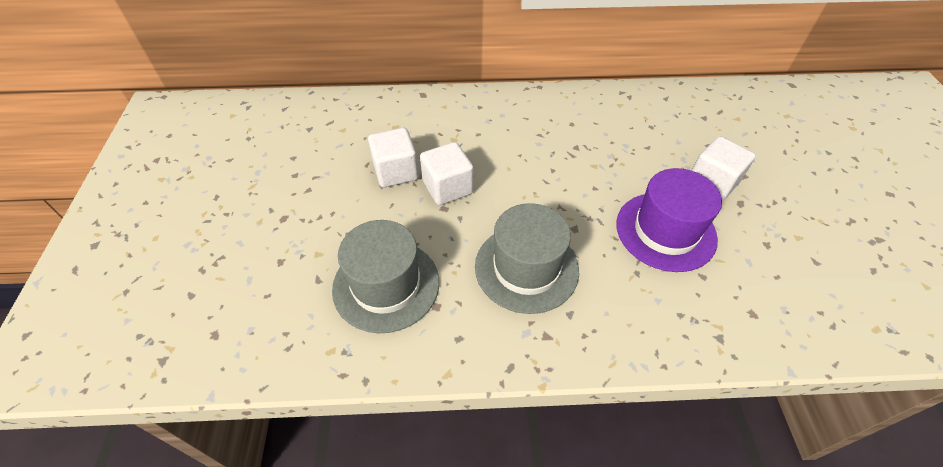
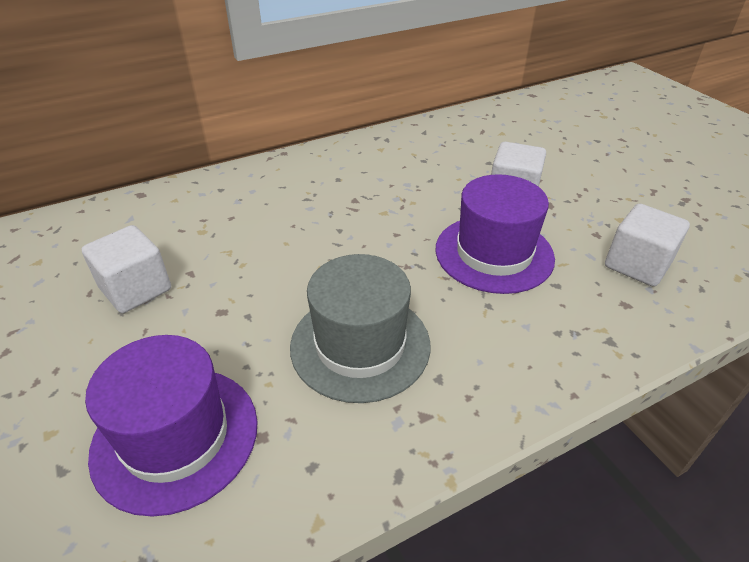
camera: 25 degrees left, 10 degrees down
(386, 285) = (175, 436): grey hat -> purple hat
(447, 187) = (216, 286): white cube -> white cube (637, 265)

